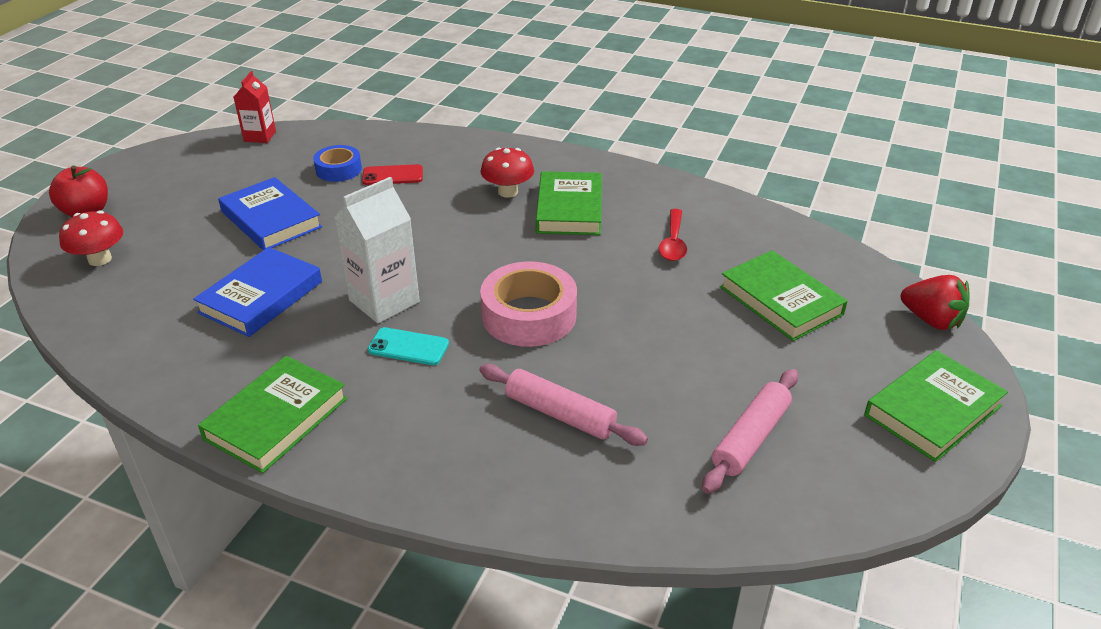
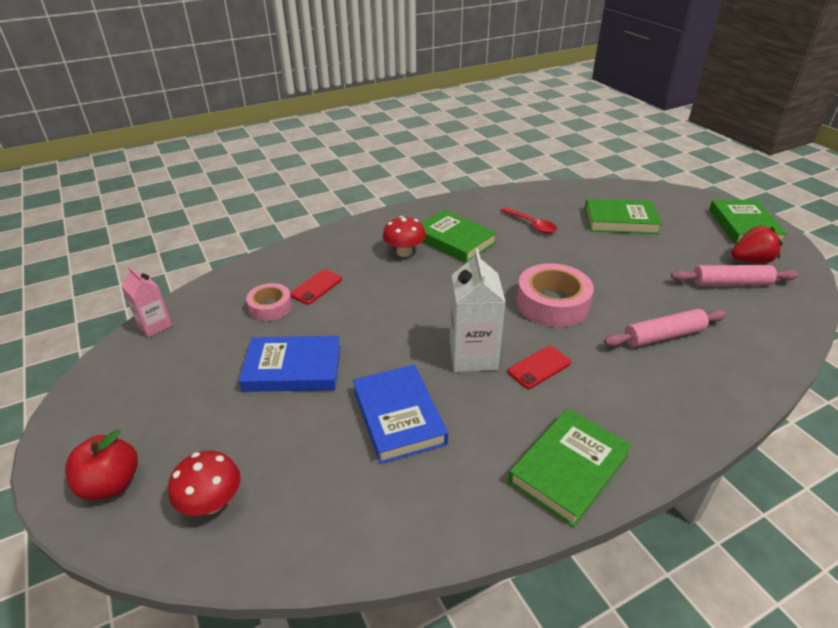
camera: 50 degrees left, 0 degrees up
(260, 136) = (155, 326): red carton -> pink carton
(276, 418) = (568, 469): green book -> green book turned 60 degrees clockwise
(338, 169) = (270, 307): blue tape -> pink tape
(408, 347) = (539, 367): turquoise phone -> red phone
(750, 438) = (731, 283): pink rolling pin -> pink rolling pin turned 75 degrees counterclockwise
(931, 320) = (674, 193): red strawberry -> red strawberry (751, 261)

